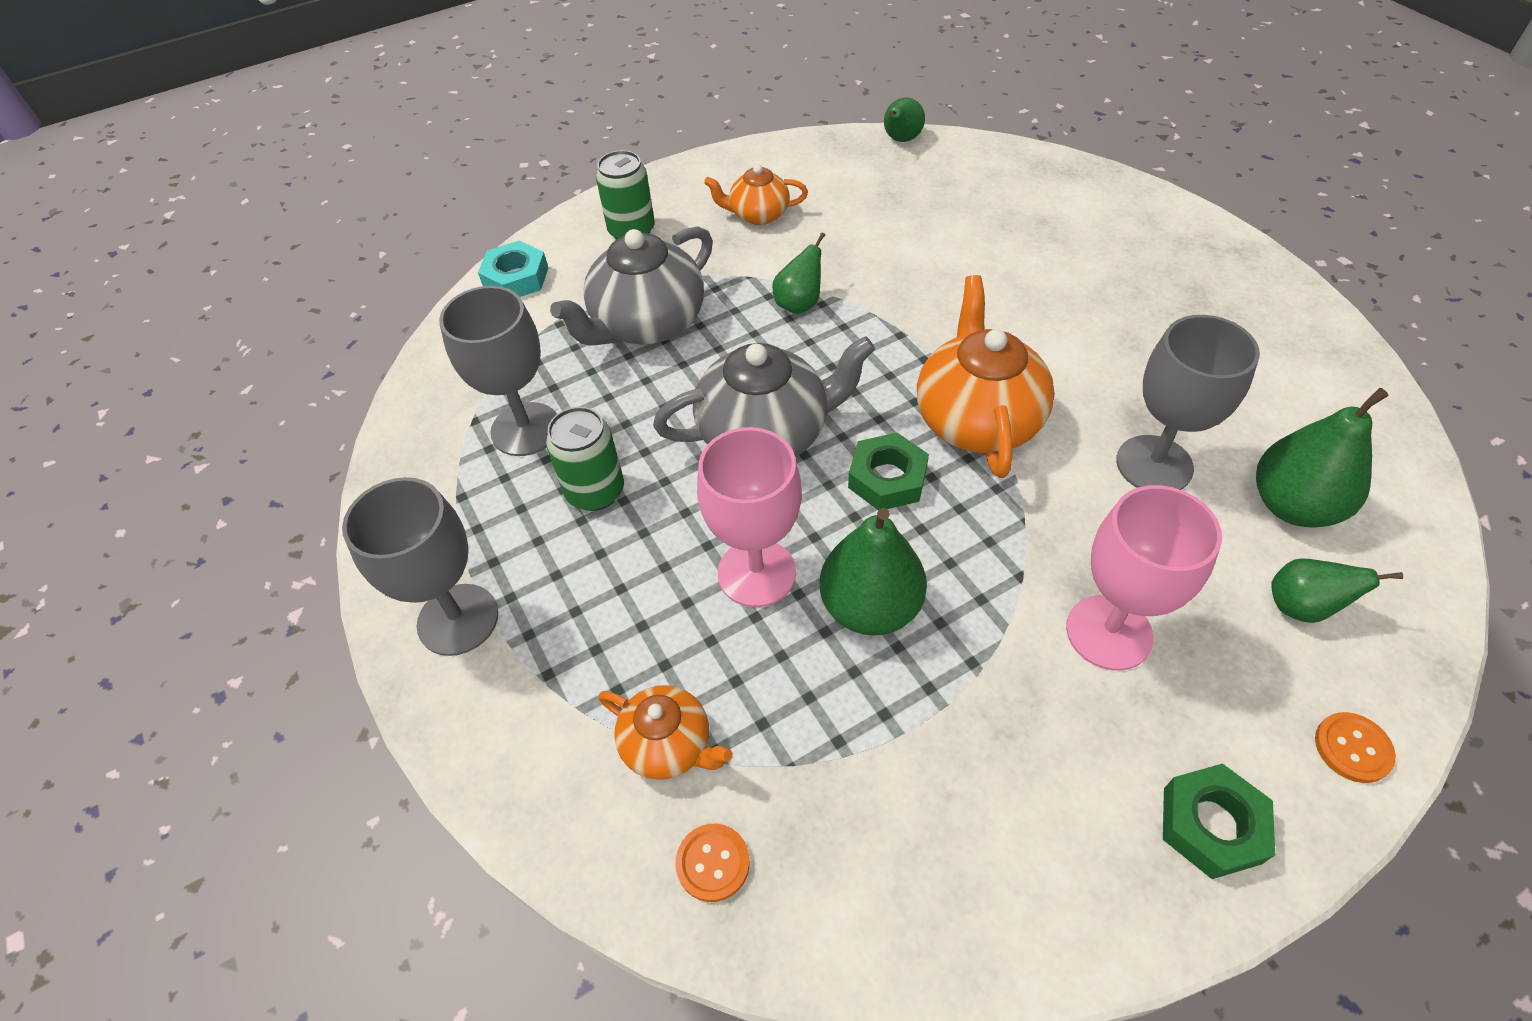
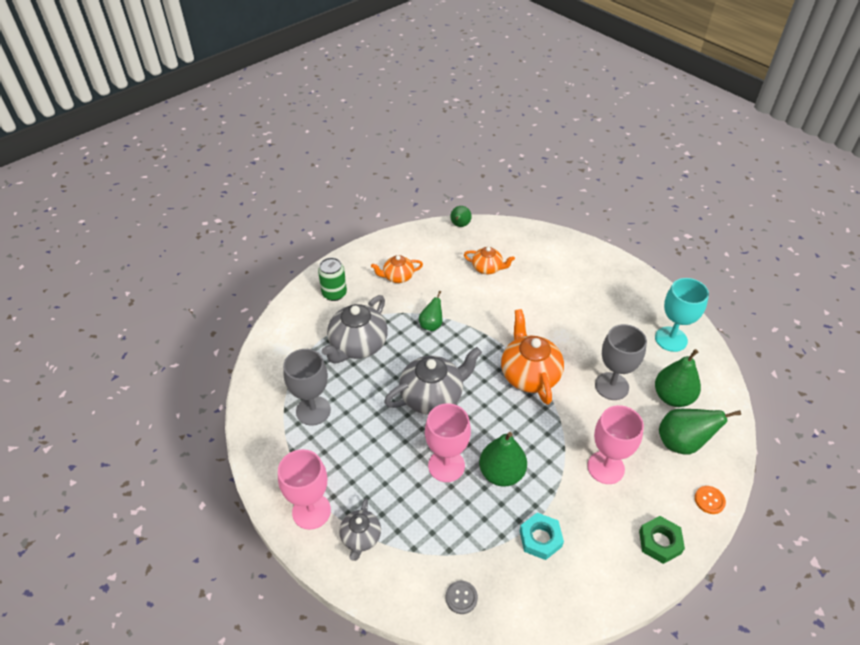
camera: 15 degrees left, 5 degrees down
(458, 619) = (311, 511): grey goblet -> pink goblet
(516, 278) = (281, 328): turquoise nut -> turquoise nut (540, 538)
(538, 690) = (361, 538): none -> grey teapot
(595, 491) = (358, 437): green can -> none
(669, 745) = (428, 551): orange teapot -> orange teapot (487, 268)
(713, 863) = (461, 597): orange button -> grey button
(887, 478) = (495, 410): green nut -> none
(1301, 607) = (682, 443): green pear -> green pear, size x1.66
(1306, 388) = (671, 339): none -> turquoise goblet

